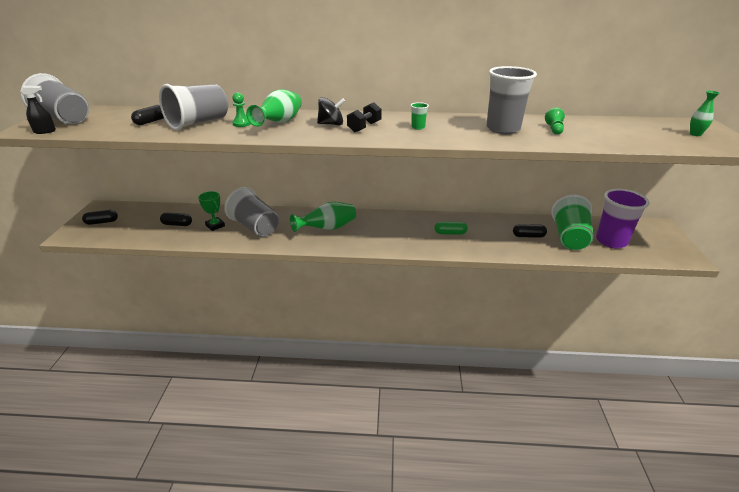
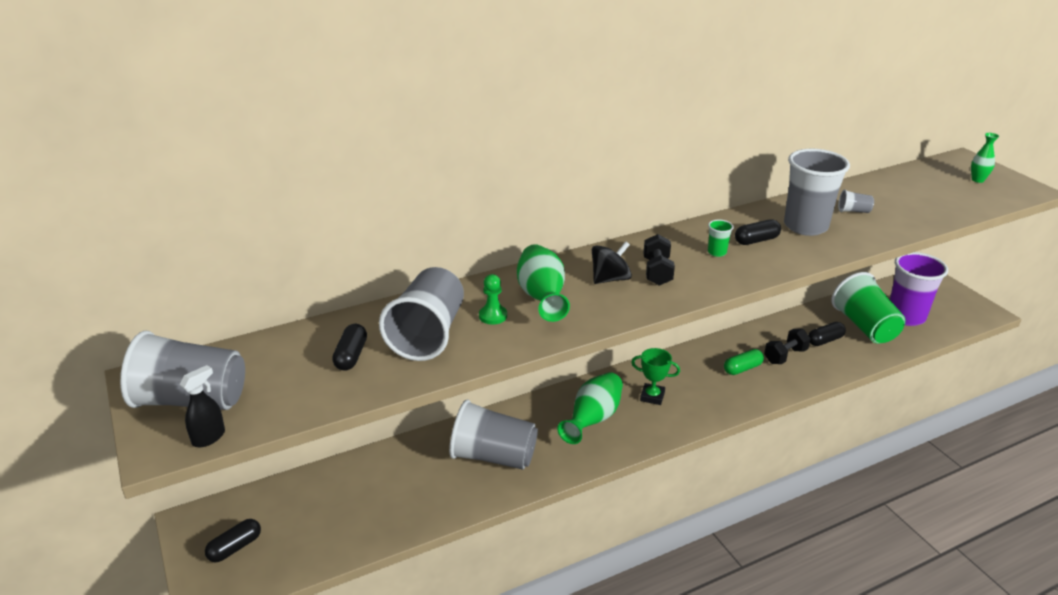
camera: 30 degrees left, 0 degrees up
(177, 224) = (370, 499): black capsule -> black capsule (756, 240)
(215, 226) = (432, 478): green trophy -> green trophy (652, 396)
(488, 235) = (785, 356): none -> black dumbbell
(554, 129) = (853, 211): green pawn -> grey cup

